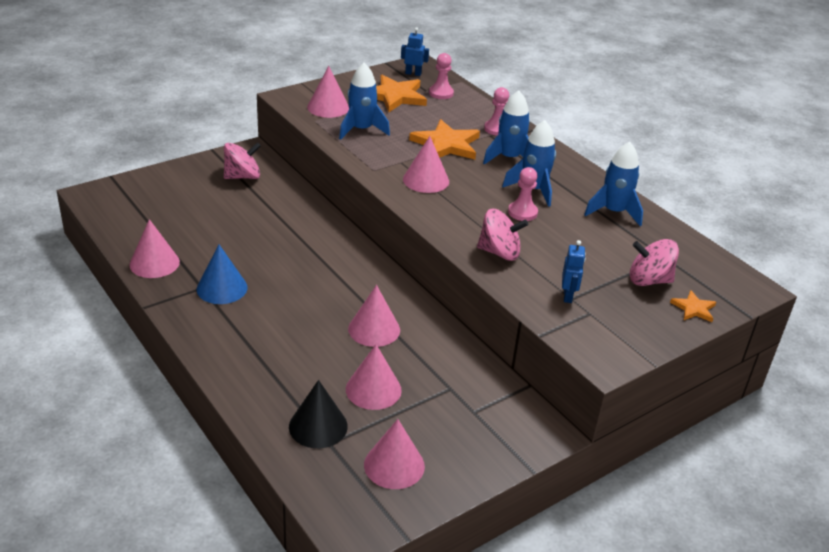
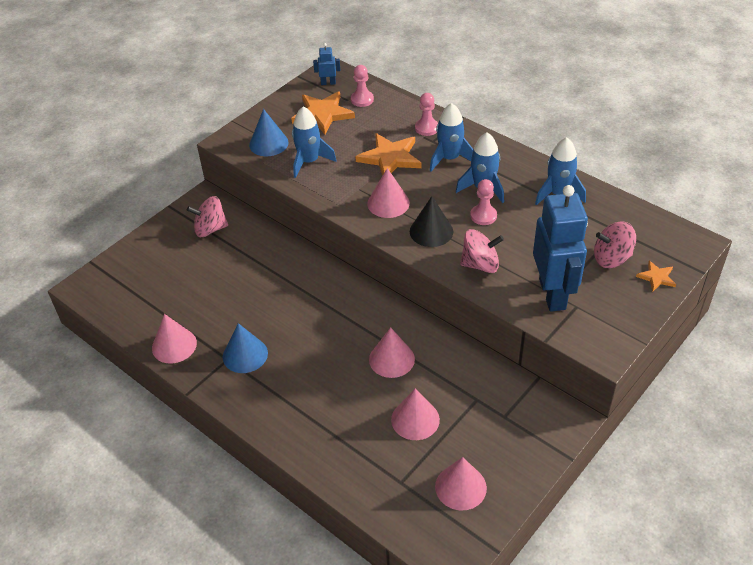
camera: 10 degrees left, 10 degrees up
(242, 176) = (210, 229): pink spinning top -> pink spinning top turned 150 degrees counterclockwise
(318, 426) = (385, 469): black cone -> black cone (431, 231)
(328, 107) = (268, 143): pink cone -> blue cone
(568, 296) = (553, 294): blue robot -> blue robot, size x2.42

